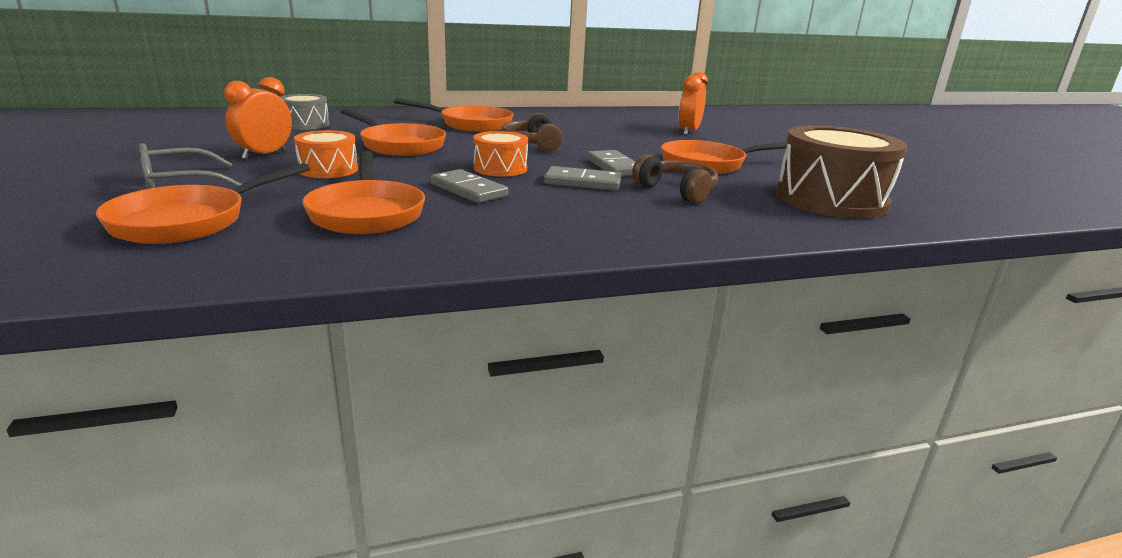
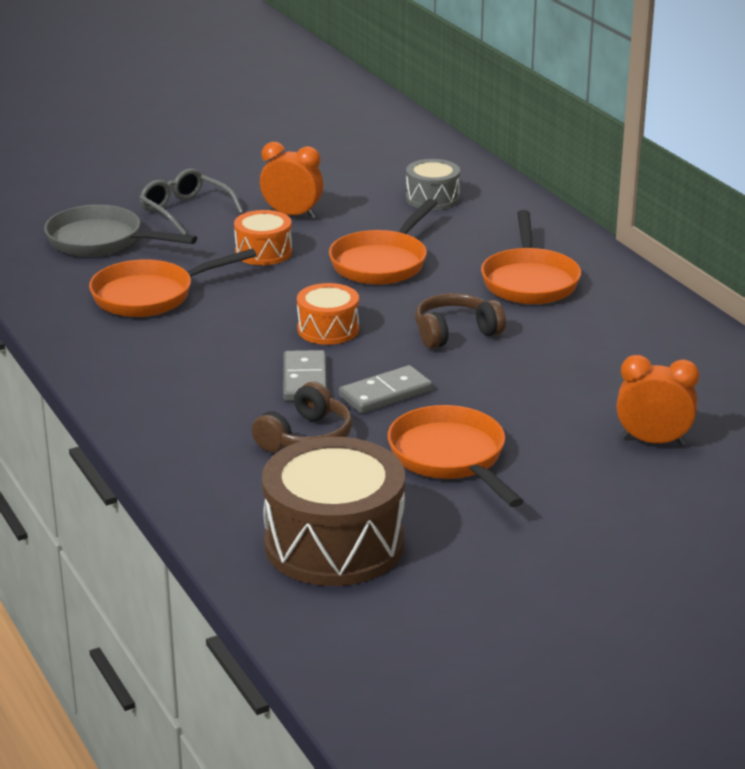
camera: 80 degrees right, 5 degrees up
(188, 221) = (101, 241): orange pan -> grey pan
(468, 190) = (239, 325): grey domino -> none

